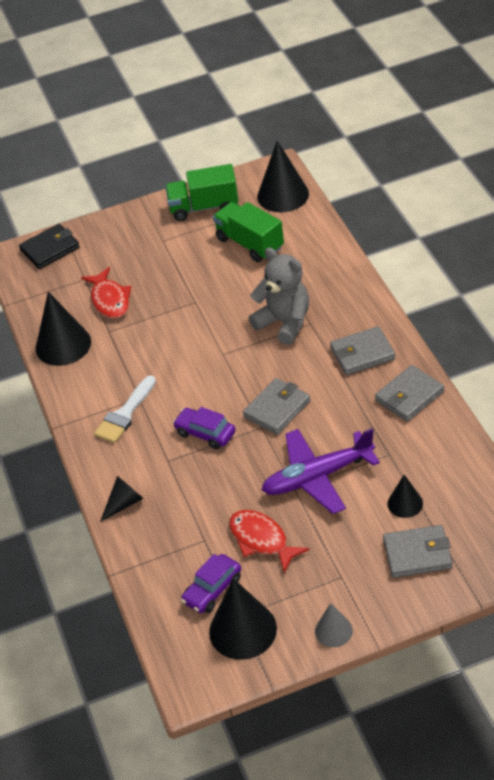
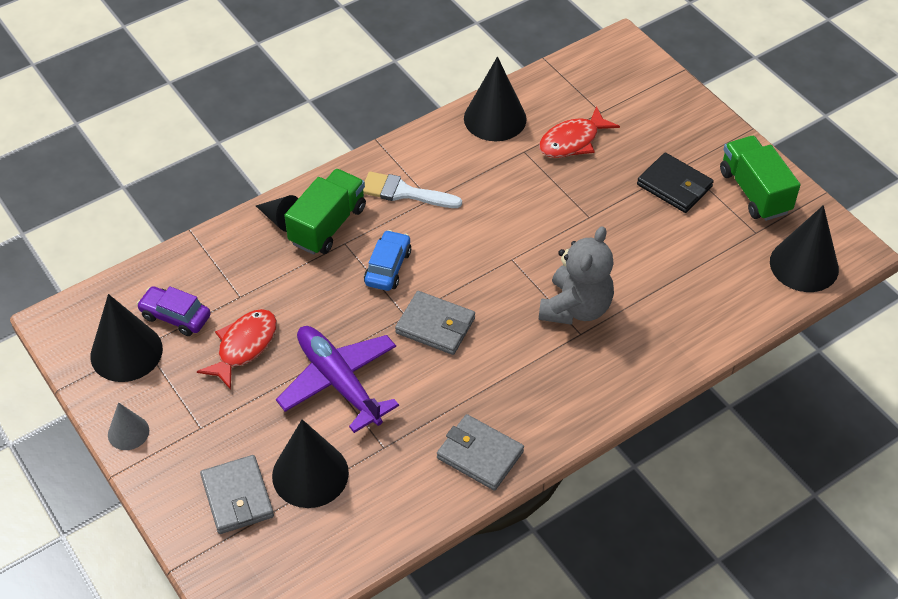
camera: 70 degrees right, 5 degrees up
(50, 249) = (640, 72): black wallet -> black wallet (674, 186)
(205, 433) = (388, 267): purple car -> blue car
(250, 243) = (703, 249): green truck -> green truck (328, 225)
(362, 353) = (541, 395): grey wallet -> none
(405, 503) = (310, 474): black cone -> black cone, size x1.81

